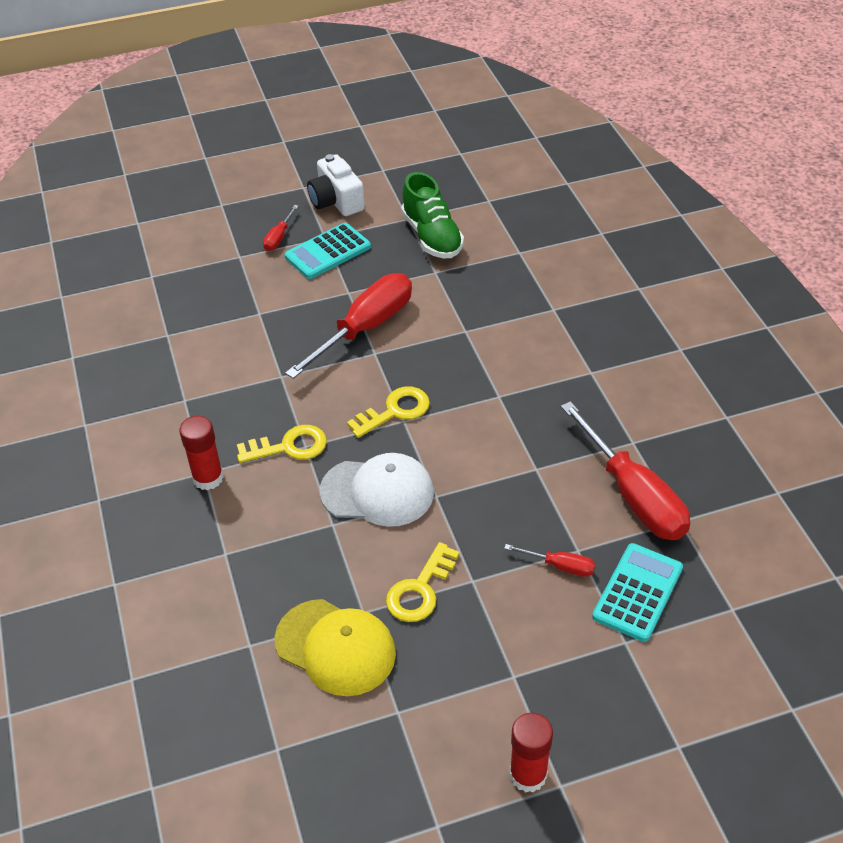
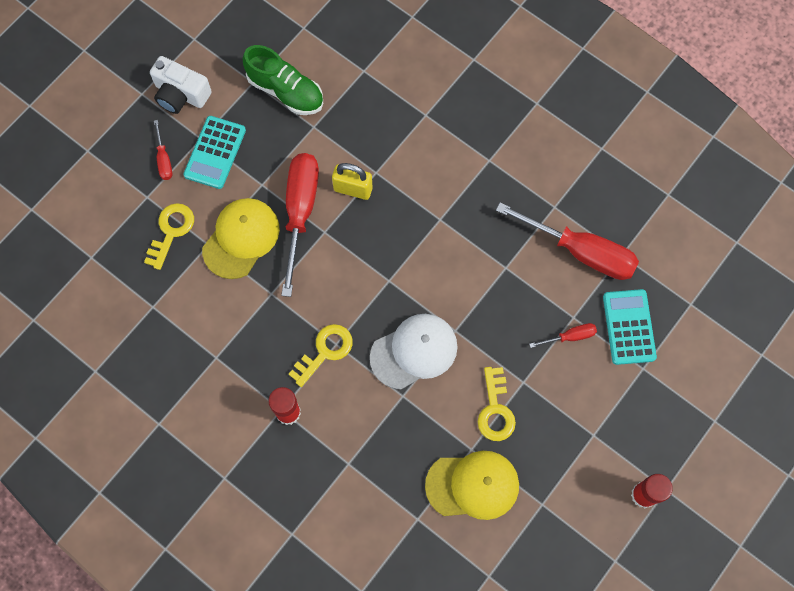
camera: 35 degrees left, 25 degrees up
(292, 322) = (241, 238): none -> yellow cap
(395, 411) = (377, 276): yellow key -> yellow key (171, 231)
(431, 333) = (353, 189): none -> yellow padlock

